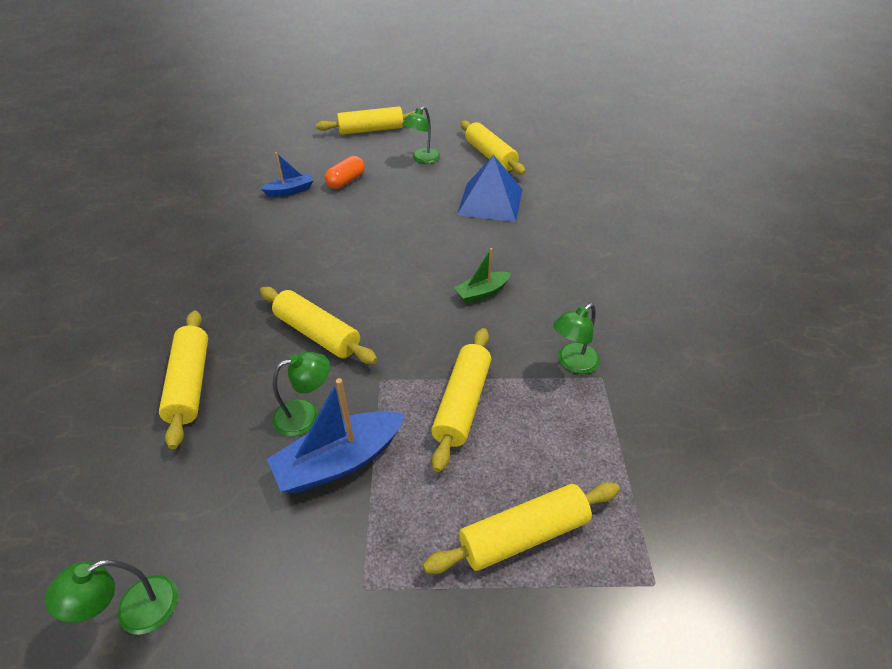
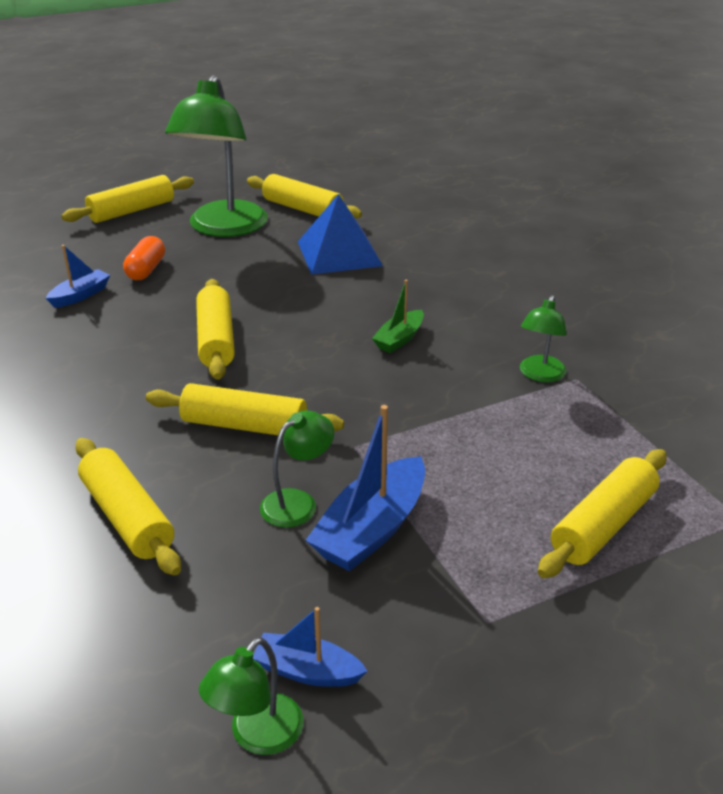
camera: 25 degrees left, 10 degrees down
(206, 570) = (307, 671): none -> blue boat
(422, 159) = (223, 228): green lamp -> green lamp, size x2.17
(462, 403) = (458, 440): yellow rolling pin -> yellow rolling pin (216, 340)

